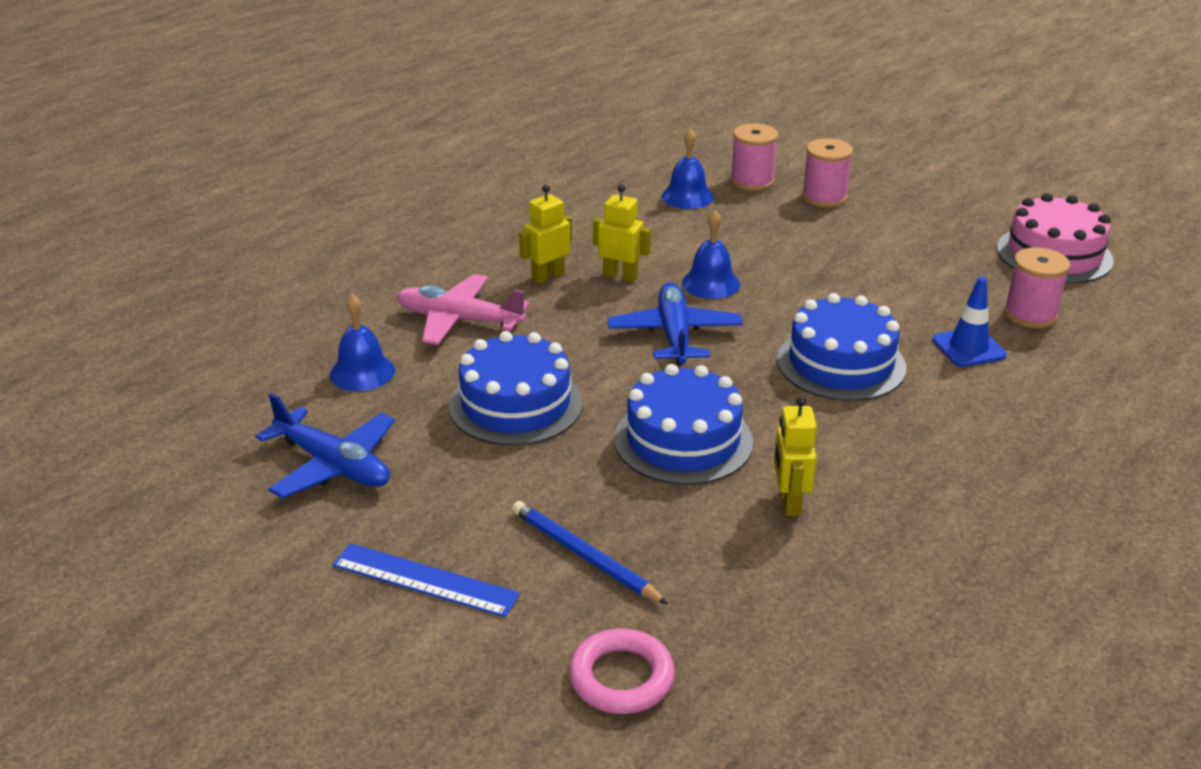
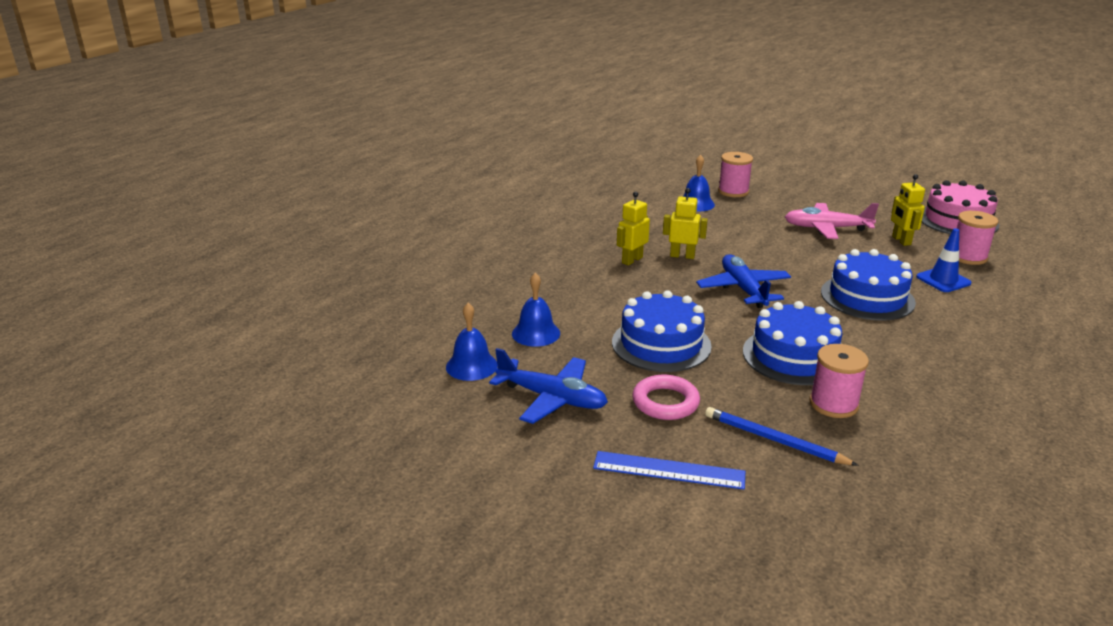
camera: 10 degrees left, 5 degrees down
(459, 320) = (586, 293): pink plane -> pink plane (826, 228)
(621, 677) = (855, 521): pink ring -> pink ring (665, 402)
(710, 283) = (747, 255): blue bell -> blue bell (471, 366)
(789, 502) = (893, 388): yellow robot -> yellow robot (901, 240)
(824, 197) = (787, 198): pink spool -> pink spool (833, 404)

